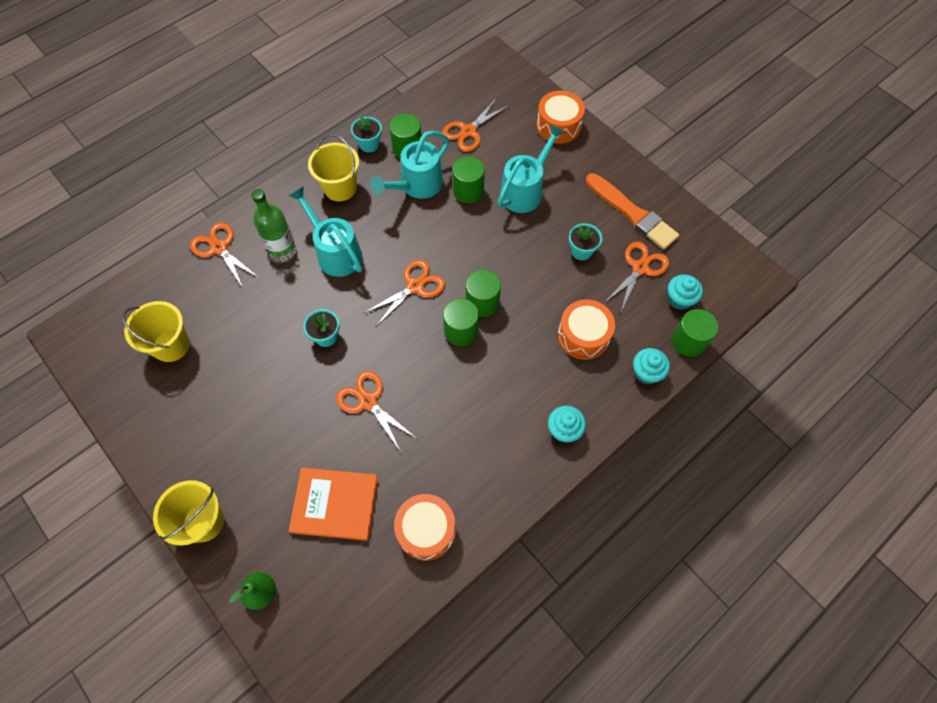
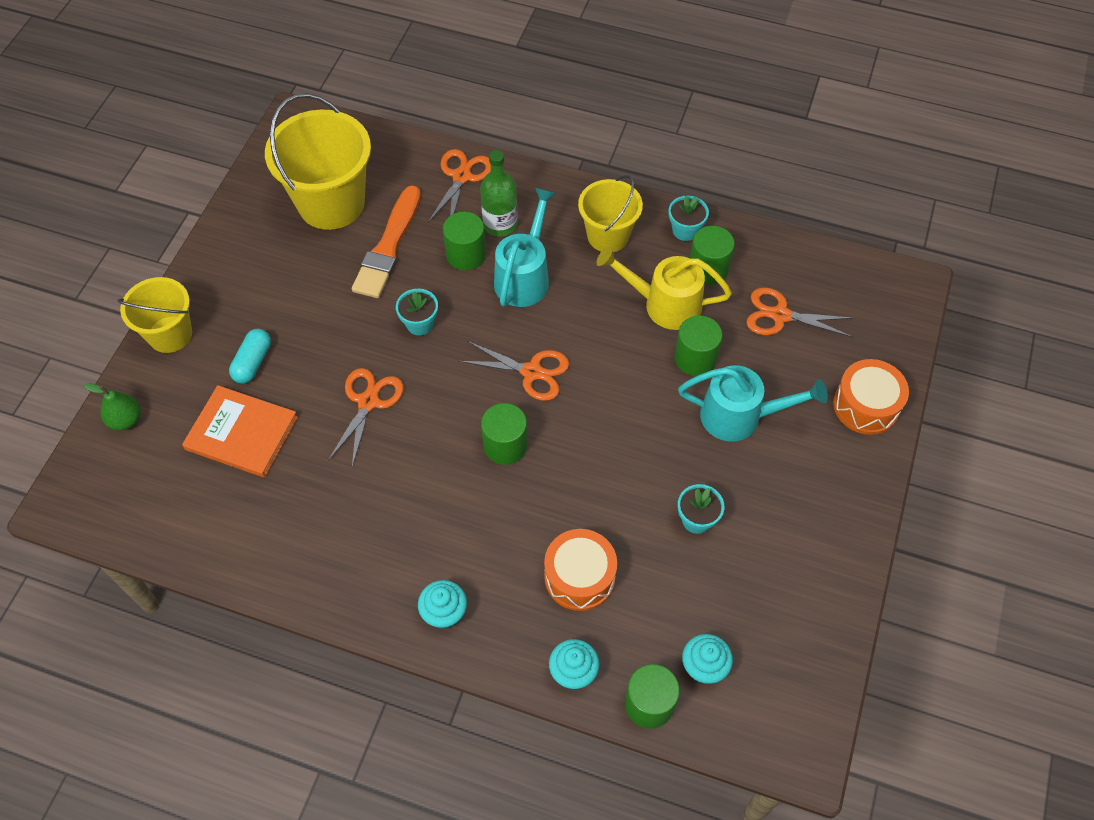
camera: 60 degrees right, 5 degrees down
(171, 345) = (331, 203): yellow bucket -> yellow bucket, size x1.63
(276, 468) = (252, 362): none -> turquoise capsule
(335, 504) = (242, 433): orange book -> orange book turned 45 degrees counterclockwise
(416, 186) = (663, 304): turquoise watering can -> yellow watering can
(426, 530) = (256, 531): orange drum -> none
(482, 302) = (555, 448): green cylinder -> green cylinder (466, 254)
(632, 213) = (795, 552): orange brush -> orange brush (388, 247)
(640, 268) = (718, 598): orange scissors -> none

